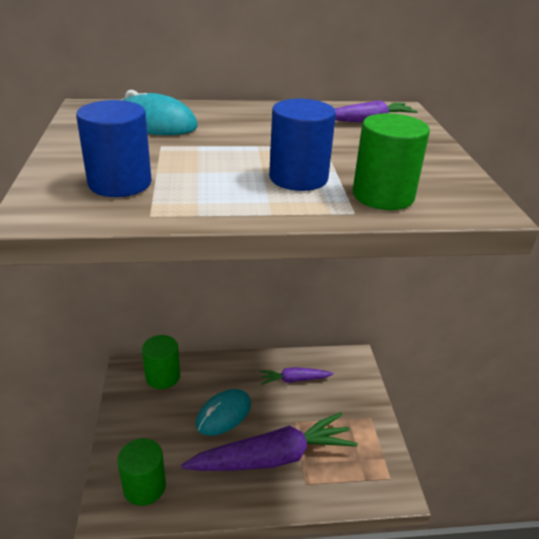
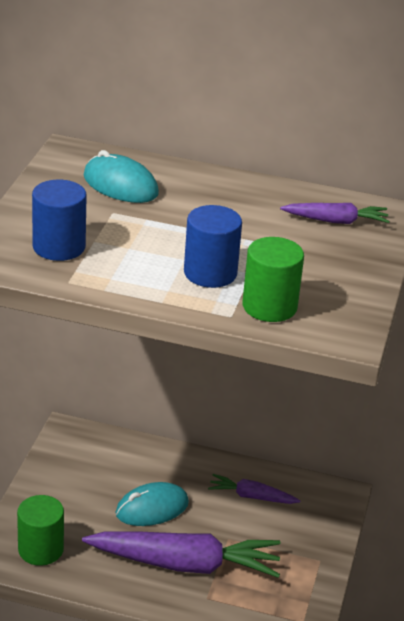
camera: 20 degrees right, 0 degrees up
(163, 376) = (102, 451): green cylinder -> none

